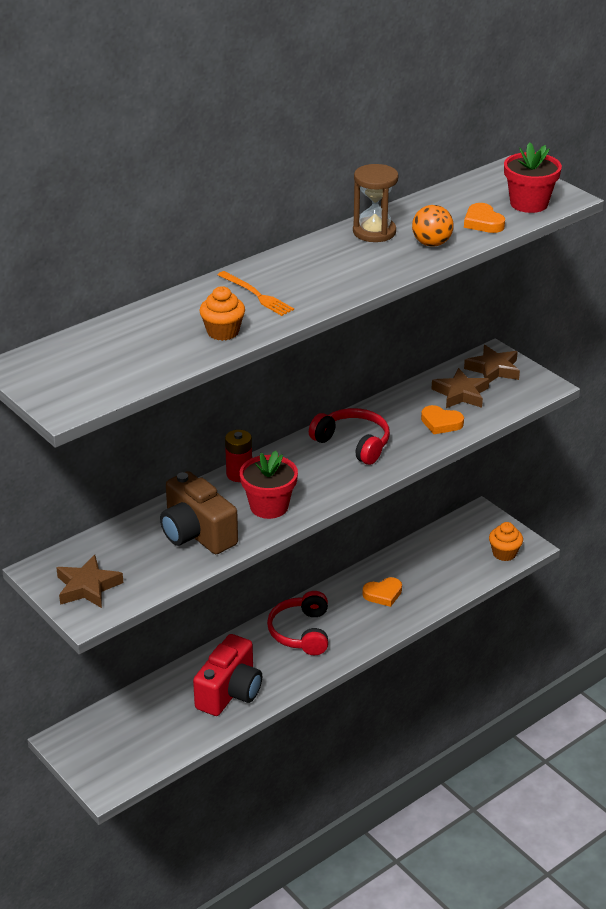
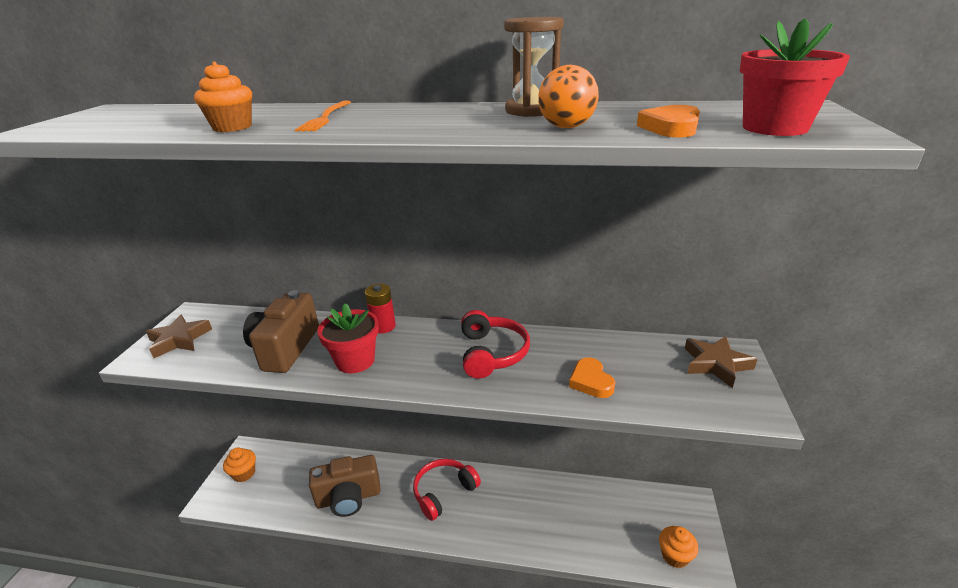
camera: 50 degrees right, 5 degrees down
(99, 751) = (244, 473): none -> orange cupcake
(230, 692) = (348, 498): red camera -> brown camera
(383, 594) = (533, 510): orange heart -> none
(461, 394) = (649, 367): brown star -> none

